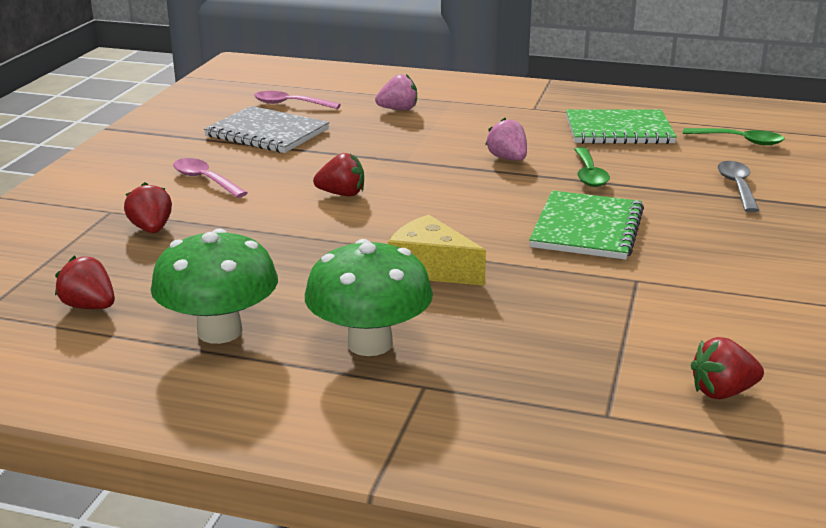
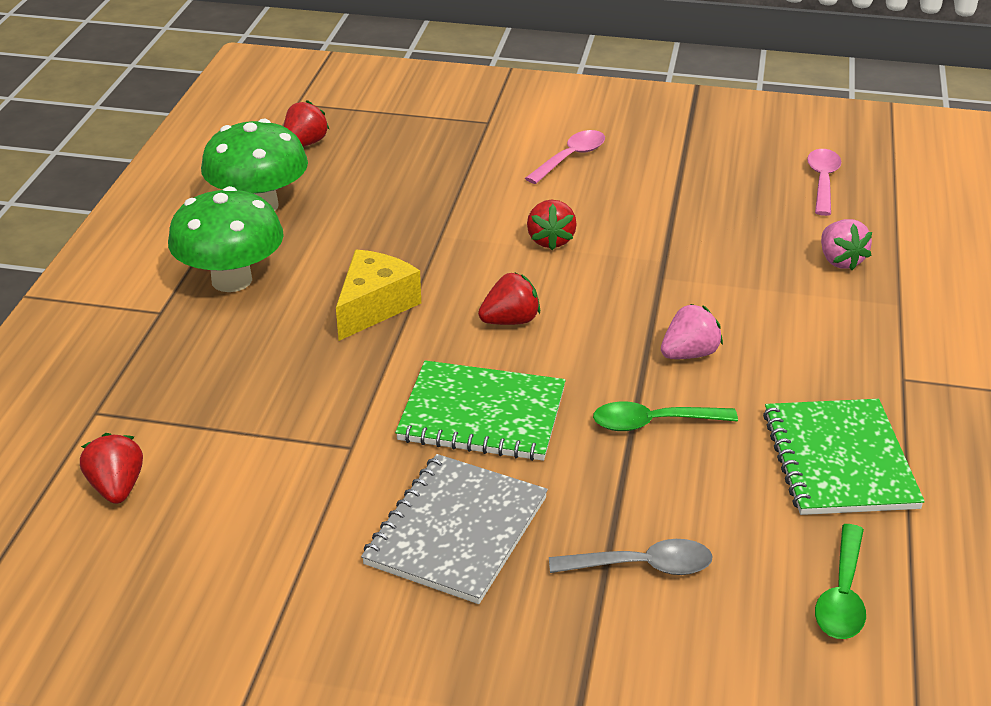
camera: 85 degrees right, 10 degrees up
(151, 229) = (451, 147): red strawberry -> red strawberry (510, 321)
(267, 133) = (717, 177): grey notebook -> grey notebook (456, 531)

